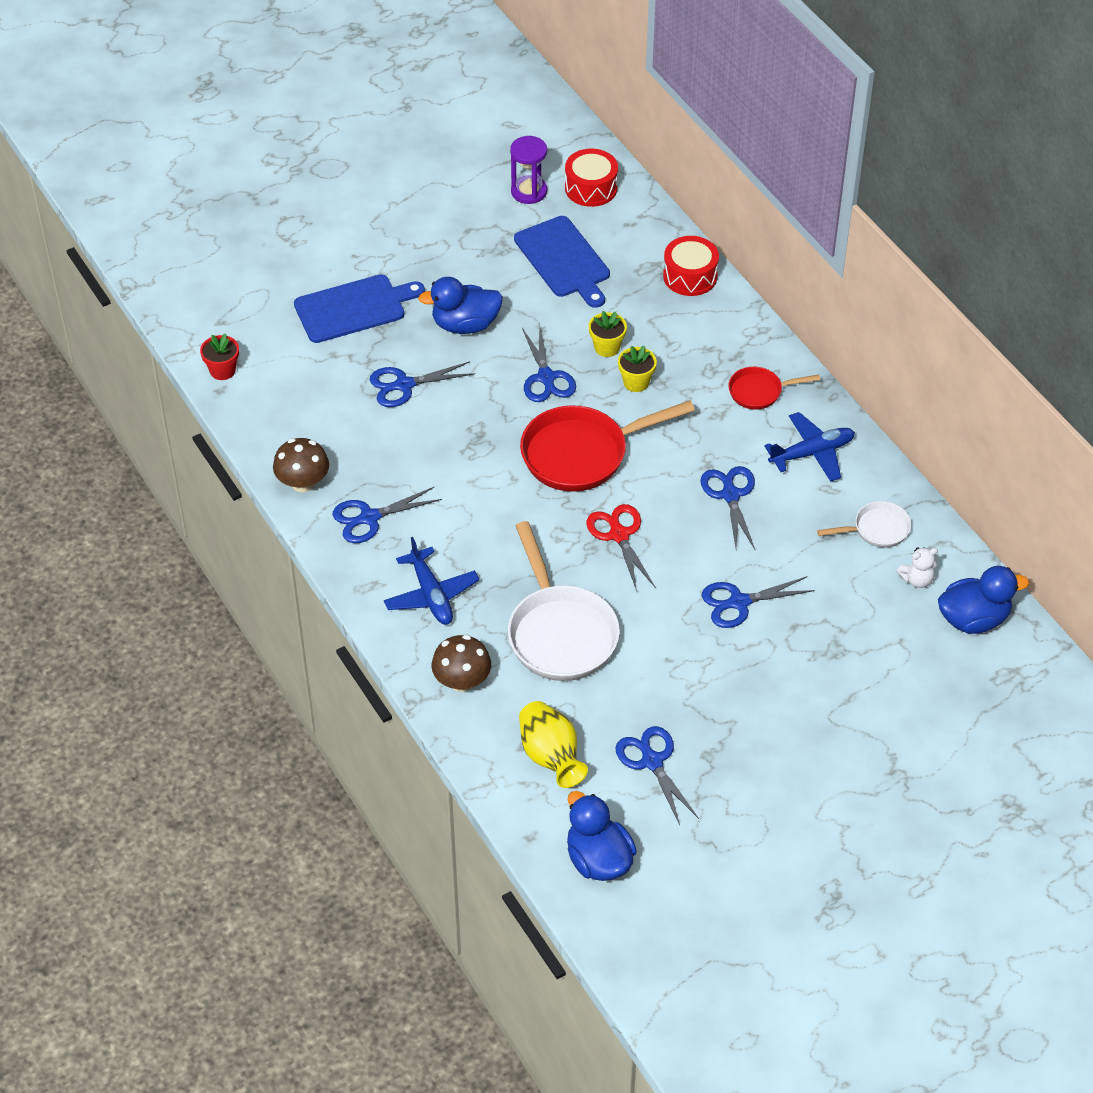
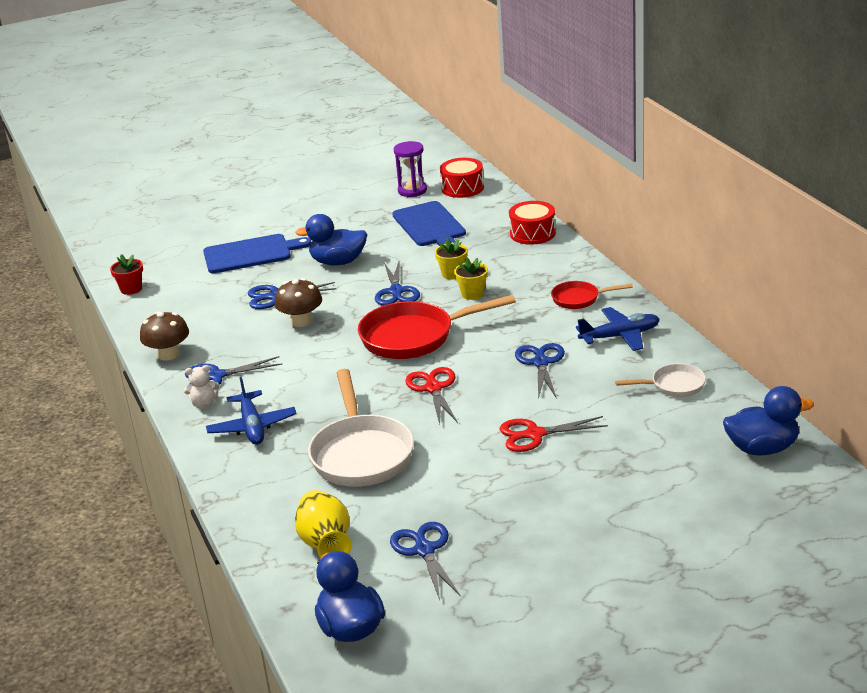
camera: 10 degrees right, 20 degrees down
(462, 681) = (259, 487): brown mushroom -> brown mushroom (301, 321)
(739, 602) = (535, 434): blue scissors -> red scissors
(917, 580) = (708, 420): white teddy bear -> white teddy bear (204, 404)

